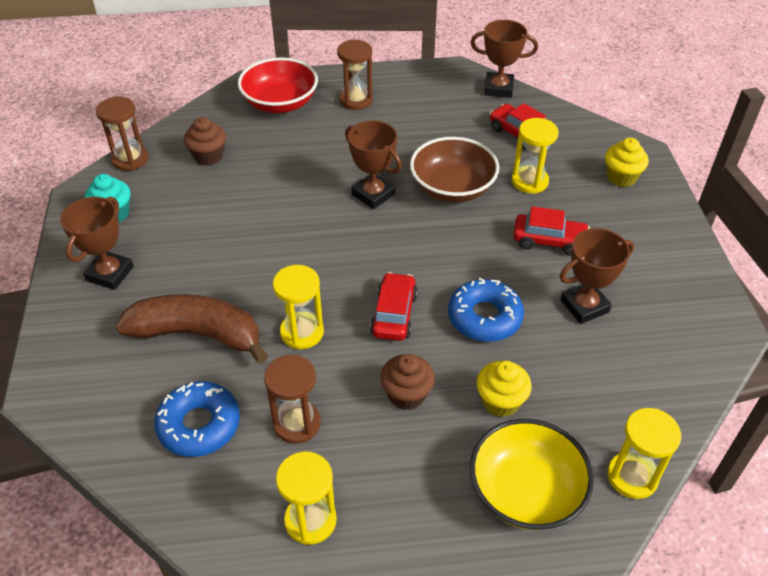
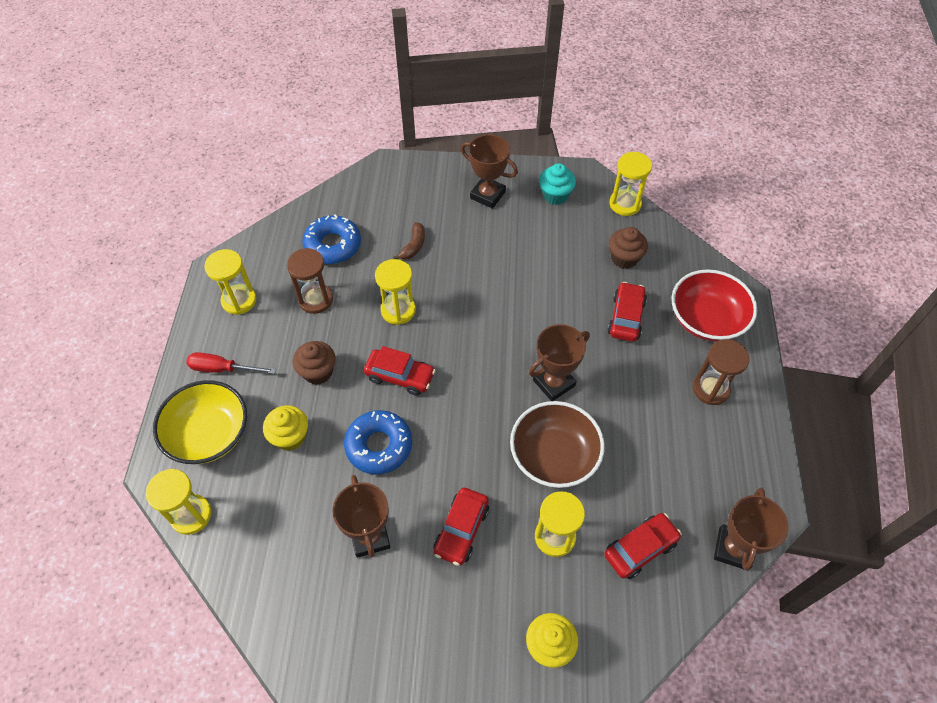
camera: 100 degrees right, 10 degrees up
(130, 159) = (625, 204): brown hourglass -> yellow hourglass
(197, 334) = (413, 246): brown banana -> brown banana, size x0.44
(285, 152) = (626, 317): none -> red car
(427, 506) = (222, 369): none -> red screwdriver

